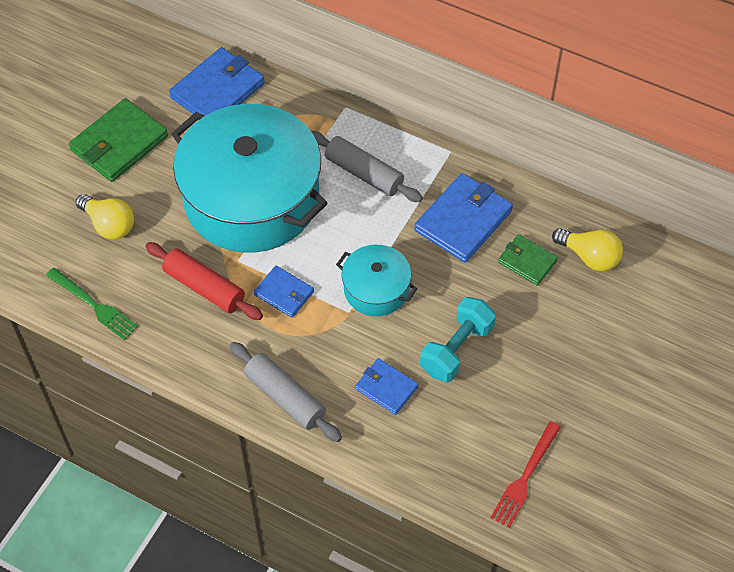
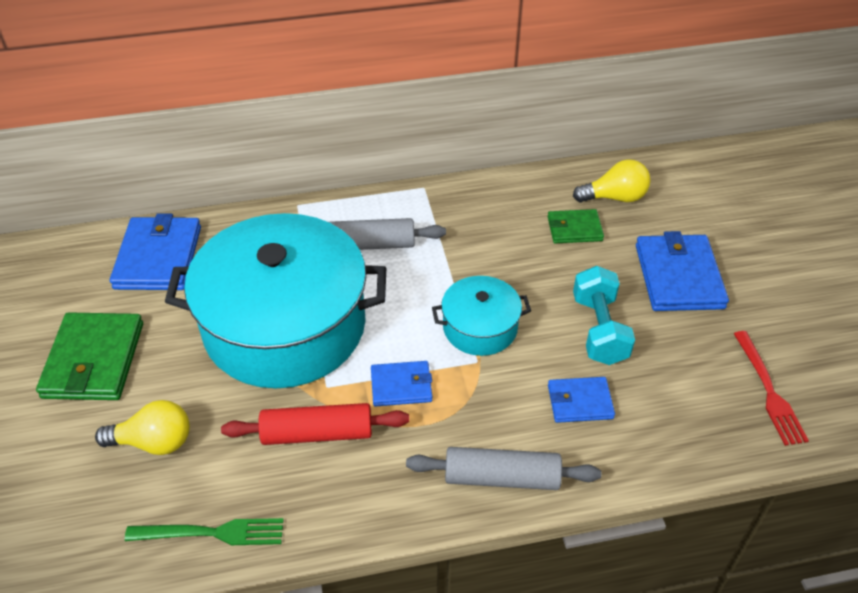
camera: 40 degrees left, 10 degrees down
(463, 220) = (491, 230): blue wallet -> blue wallet (679, 276)

